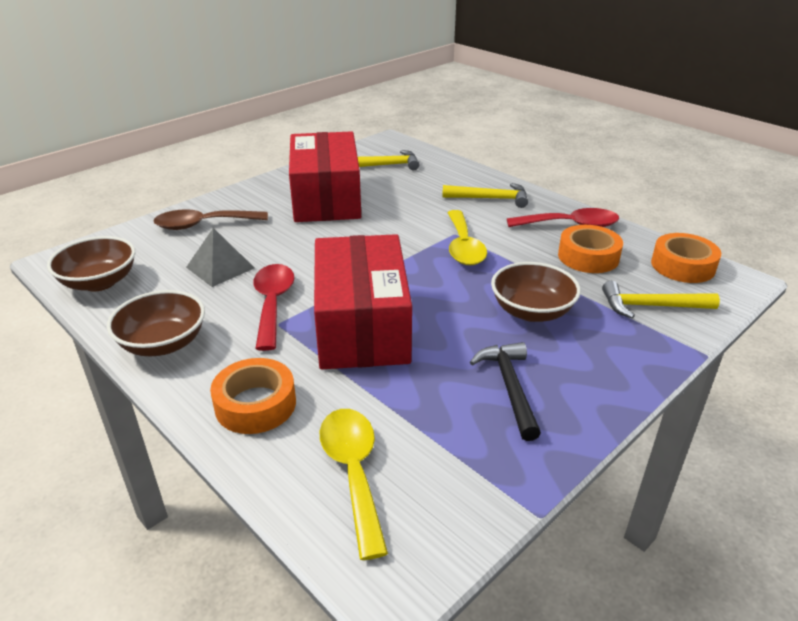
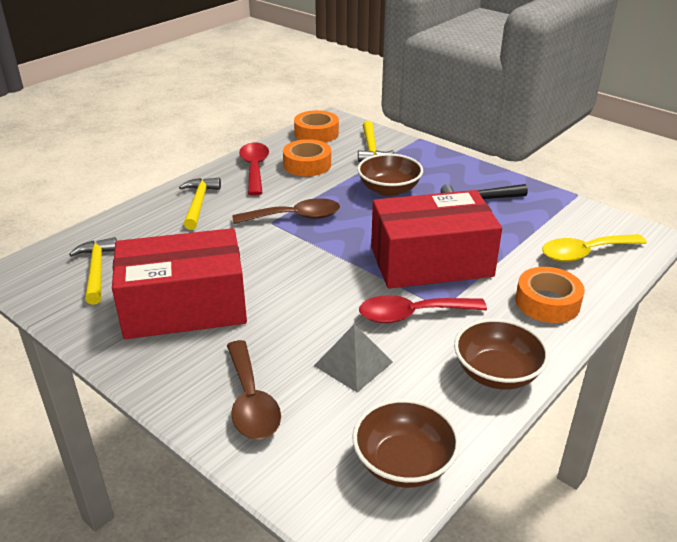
camera: 95 degrees left, 0 degrees up
(463, 246) = (295, 217): yellow spoon -> brown spoon

